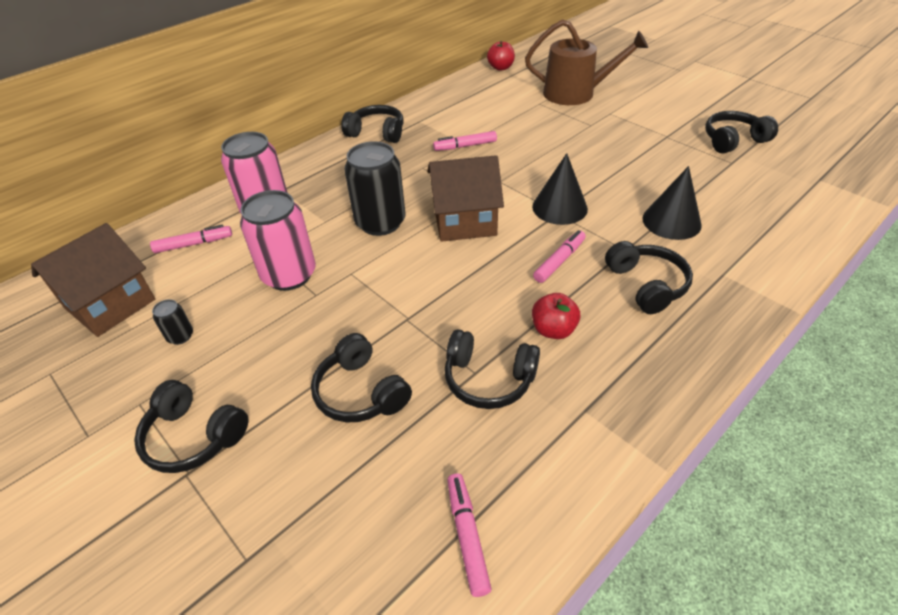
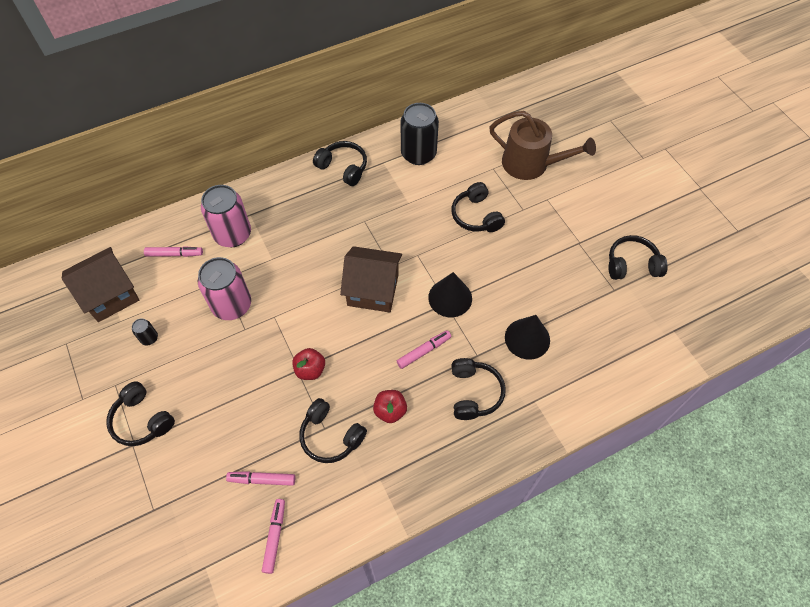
camera: 15 degrees right, 15 degrees up
(360, 392) = (248, 420): black headphones -> black headphones (476, 216)
(380, 223) = (311, 273): black can -> black can (418, 154)
(465, 146) = (407, 205): pink marker -> pink marker (262, 480)
(500, 68) = (482, 108): red apple -> red apple (310, 370)

